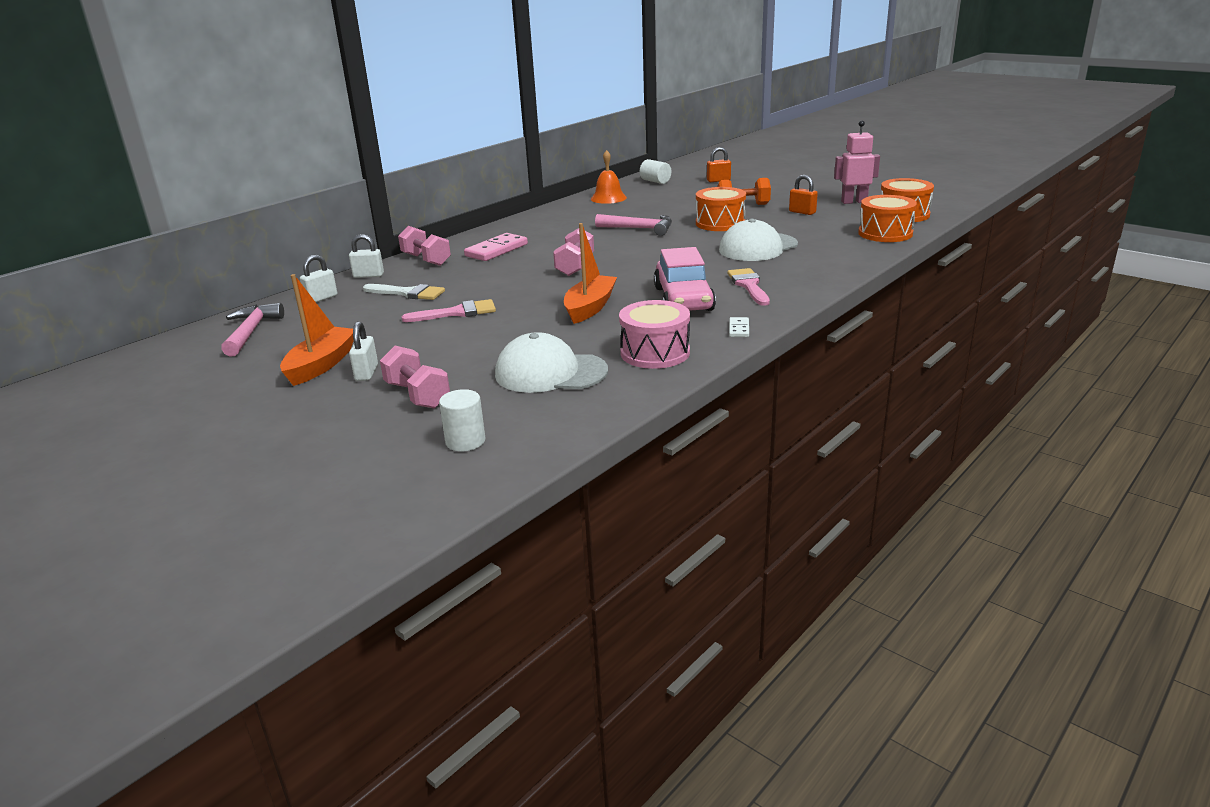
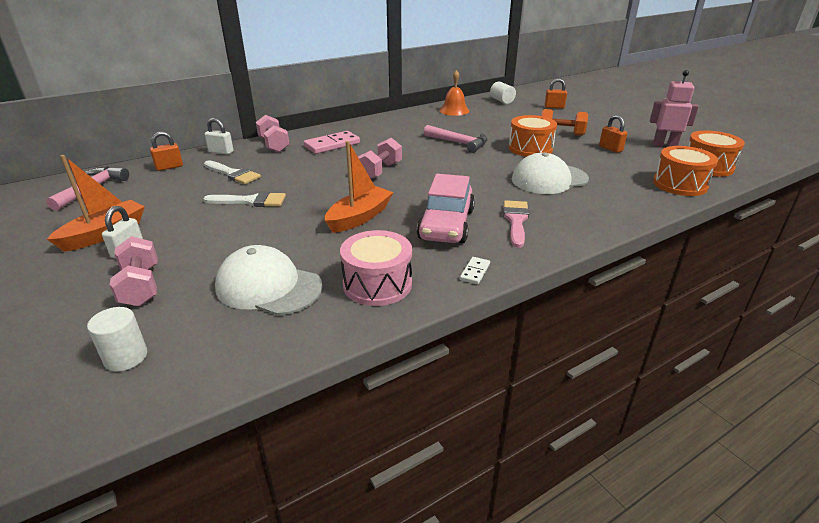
camera: 15 degrees right, 5 degrees up
(321, 298) = (169, 167): white padlock -> orange padlock
(457, 313) = (251, 201): pink brush -> white brush

